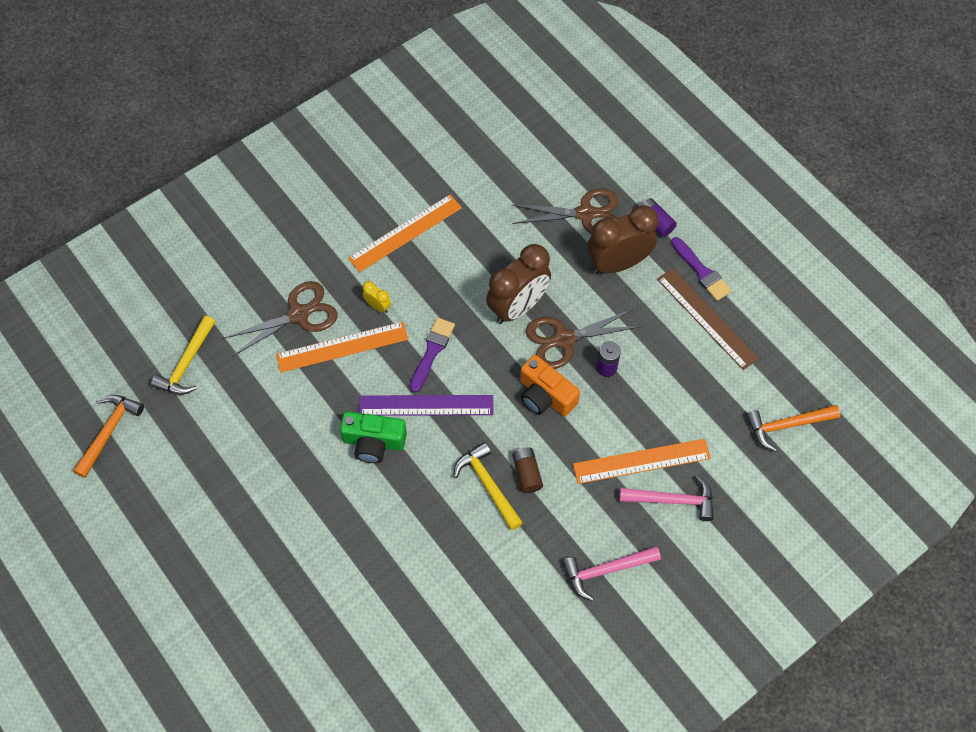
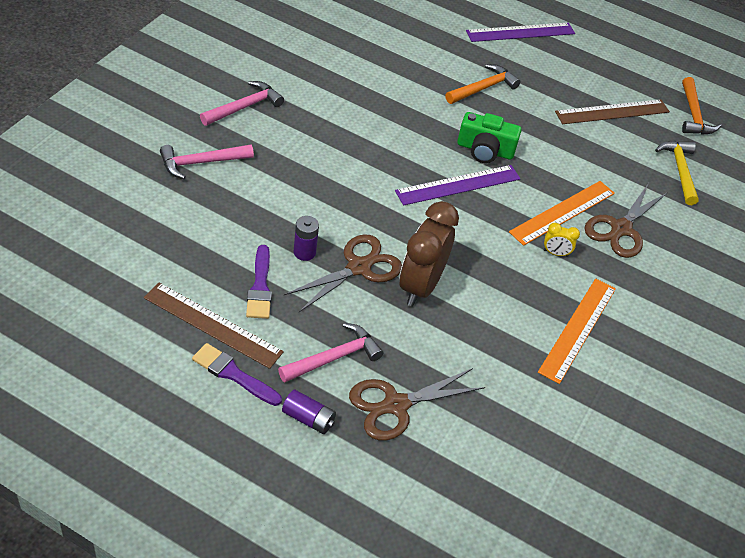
camera: 150 degrees right, 15 degrees down
(199, 459) = (612, 112): none -> brown ruler
(219, 618) = (520, 32): none -> purple ruler
(374, 442) = (485, 150): green camera -> green camera turned 150 degrees counterclockwise
(432, 351) = (480, 227): purple brush -> purple brush (260, 287)
(488, 485) = (371, 141): yellow hammer -> none
(527, 473) = (341, 155): brown battery -> none
(545, 395) = (354, 216): orange camera -> none
(618, 263) = (334, 357): brown clock -> pink hammer
(641, 461) = (240, 185): orange ruler -> none
(787, 425) = (100, 243): orange hammer -> orange hammer (483, 88)

